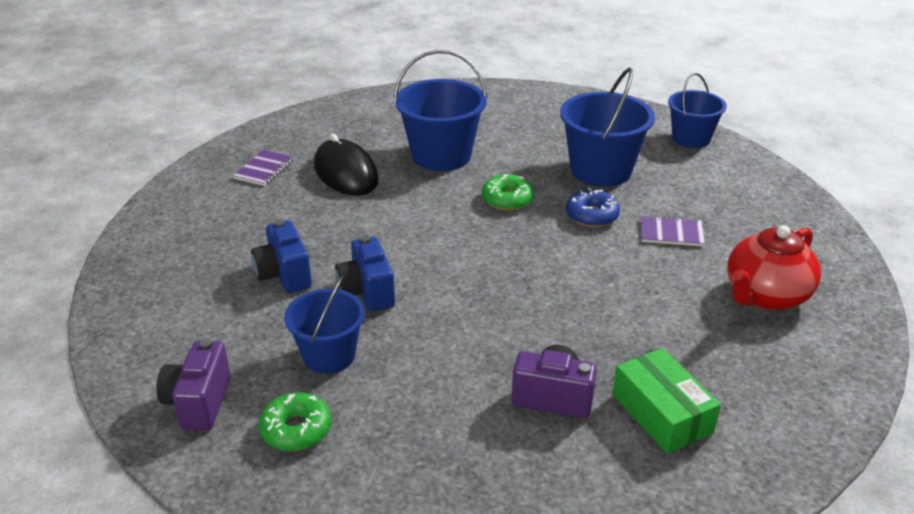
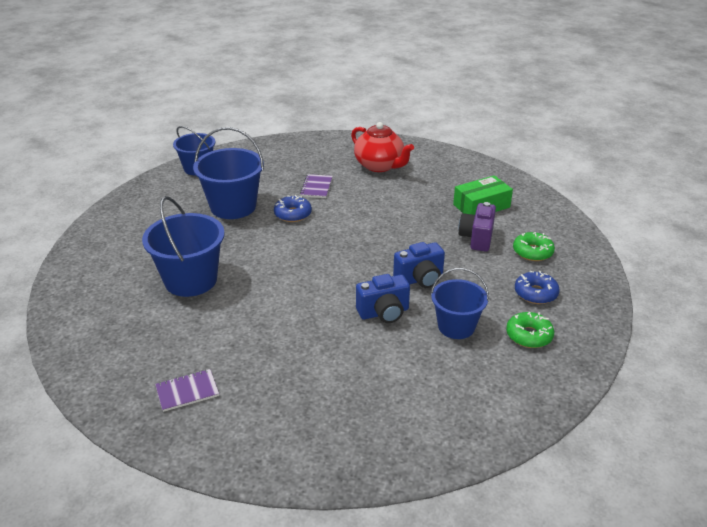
camera: 90 degrees left, 0 degrees up
(199, 403) = (517, 386): purple camera -> none
(264, 169) = (187, 391): purple notebook -> purple notebook turned 45 degrees counterclockwise
(284, 275) = (363, 358): blue camera -> blue camera (420, 279)
(346, 173) = (208, 334): black mouse -> none
(397, 452) = (535, 293): none -> blue donut
(507, 199) = (266, 248): green donut -> green donut (532, 252)

